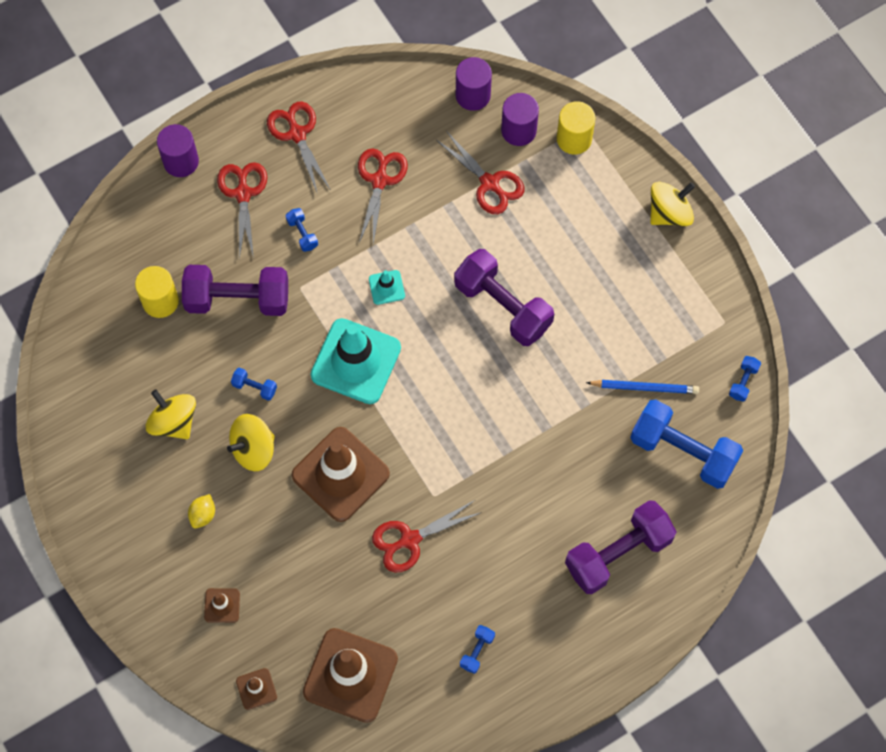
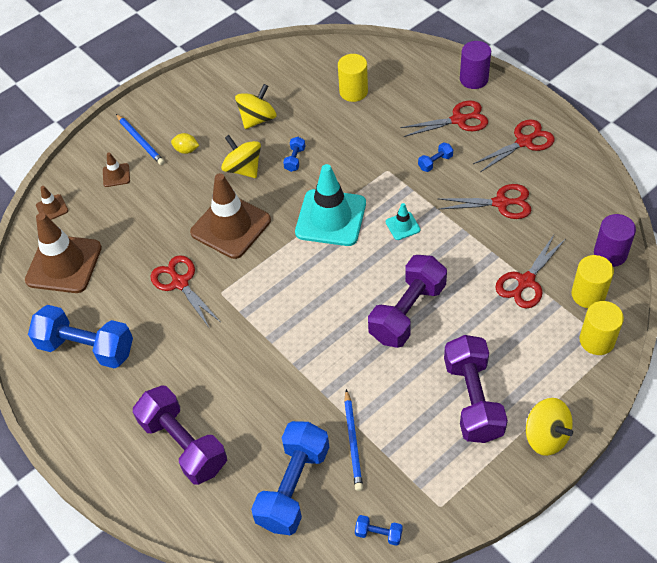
camera: 85 degrees right, 15 degrees down
(170, 571) = (140, 141): none -> blue pencil
(237, 299) = (367, 135): purple dumbbell -> purple dumbbell (473, 399)
(477, 651) = (86, 347): blue dumbbell -> blue dumbbell, size x2.39
(518, 130) = (588, 294): purple cylinder -> yellow cylinder

